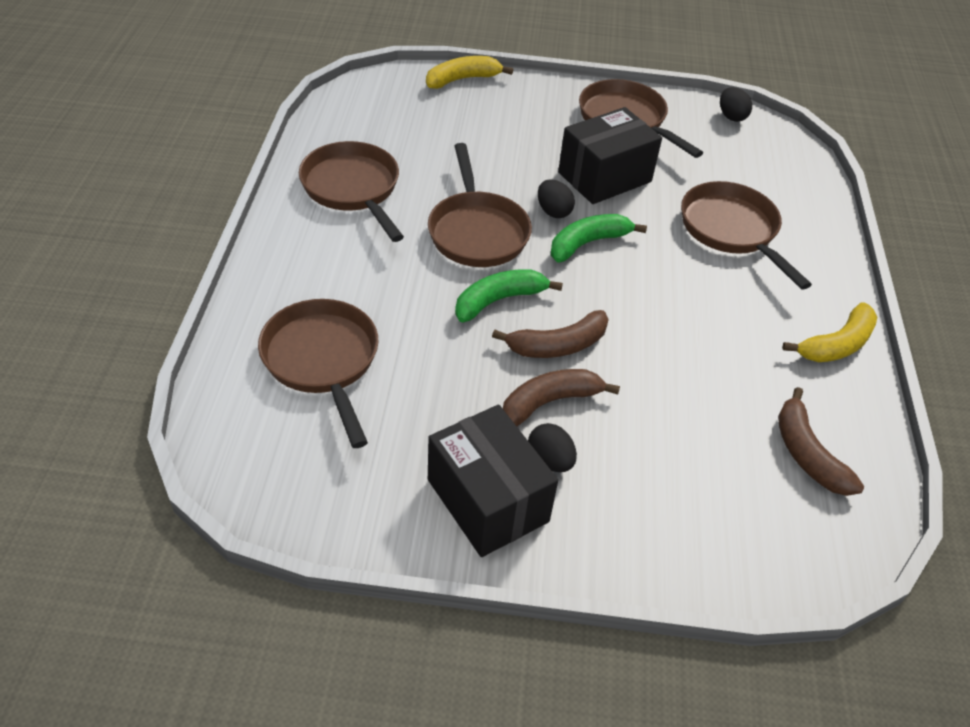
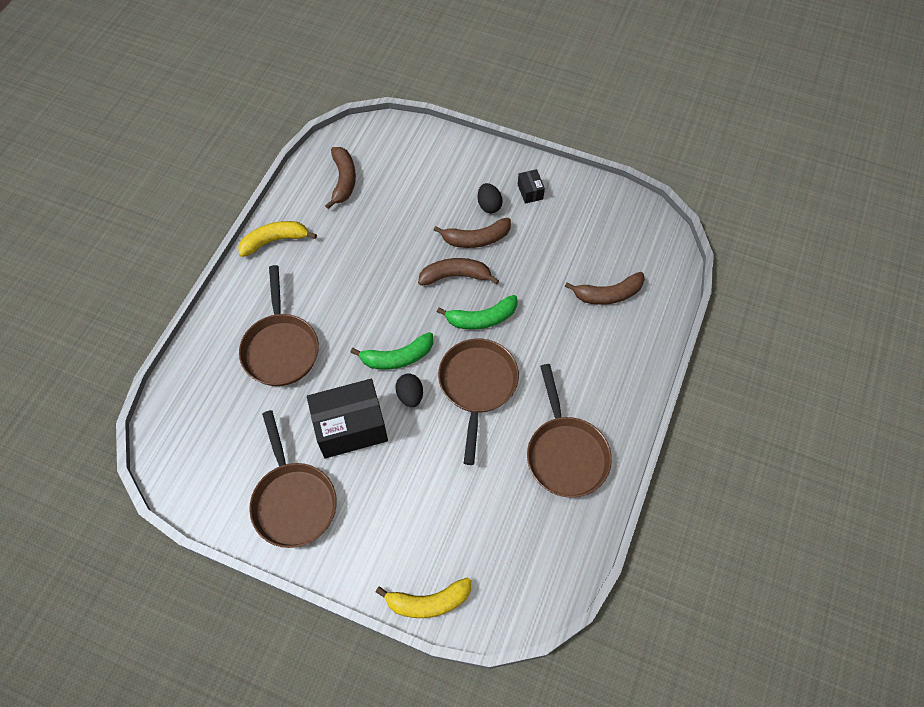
camera: 160 degrees left, 15 degrees up
(322, 361) = (608, 294): brown pan -> brown banana
(487, 500) = (530, 192): black box -> black box, size x0.44
(731, 116) = (189, 487): black egg -> none

